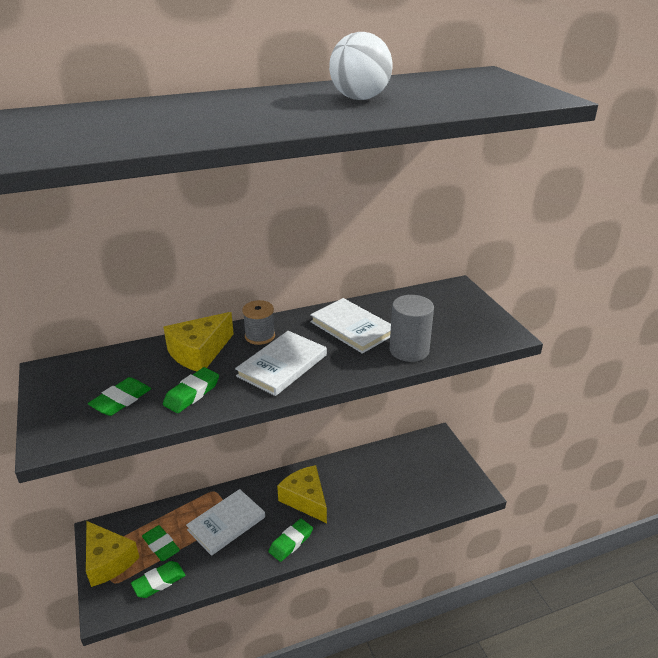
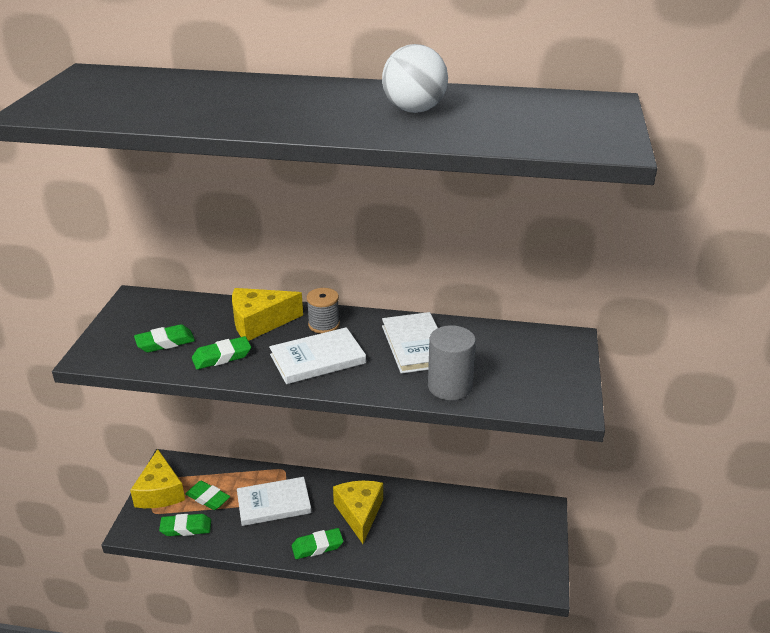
camera: 30 degrees right, 0 degrees up
(161, 545) = (208, 498): green eraser -> green eraser turned 45 degrees counterclockwise

